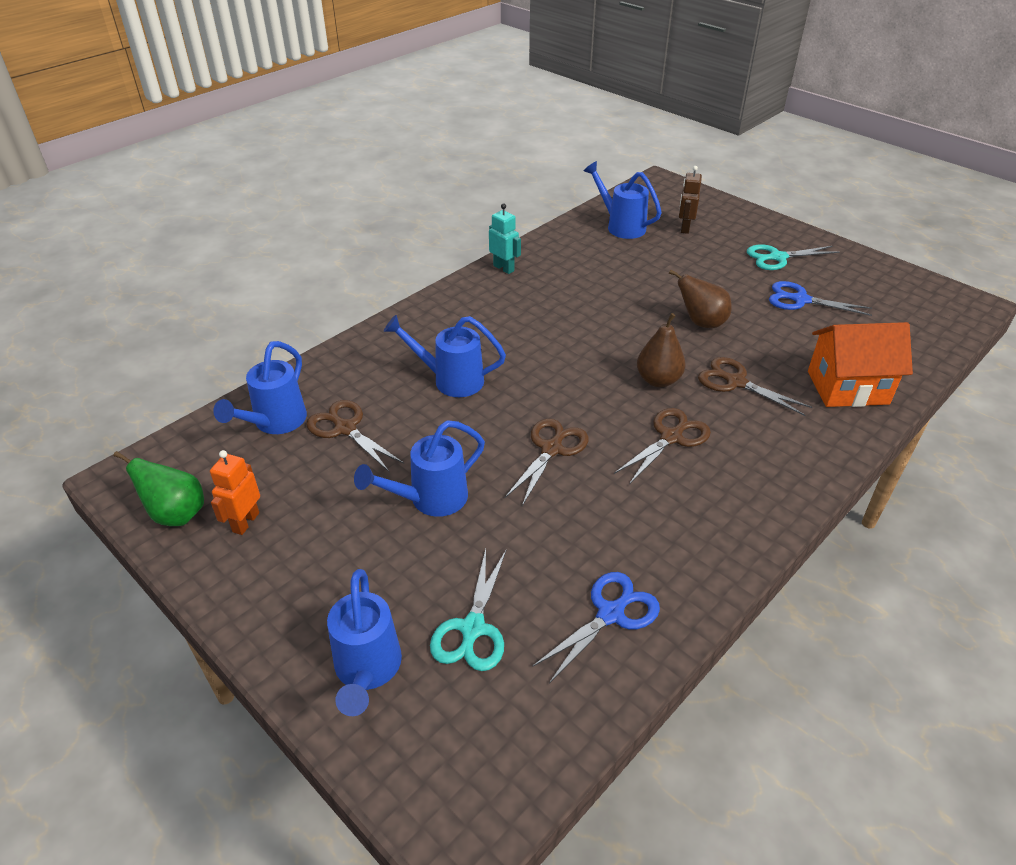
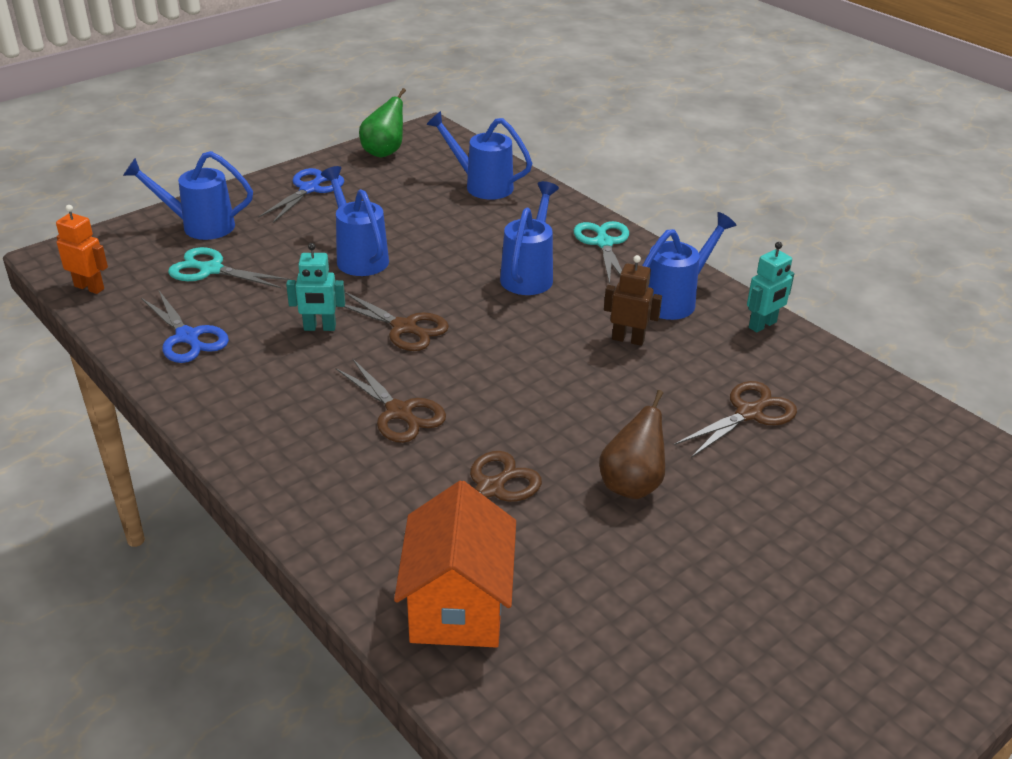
camera: 95 degrees right, 5 degrees down
(245, 522) = (365, 178): orange robot -> orange robot (89, 287)
(345, 428) = (466, 217): brown scissors -> brown scissors (749, 413)
(566, 508) = (319, 328): none -> turquoise robot
(621, 226) = (911, 449): blue watering can -> blue watering can (675, 300)
(658, 380) = (505, 420): brown pear -> none
(684, 228) = (925, 524): brown robot -> brown robot (628, 339)
(777, 257) = (842, 629): turquoise scissors -> turquoise scissors (604, 243)
(800, 300) = (698, 620): blue scissors -> blue scissors (309, 189)

